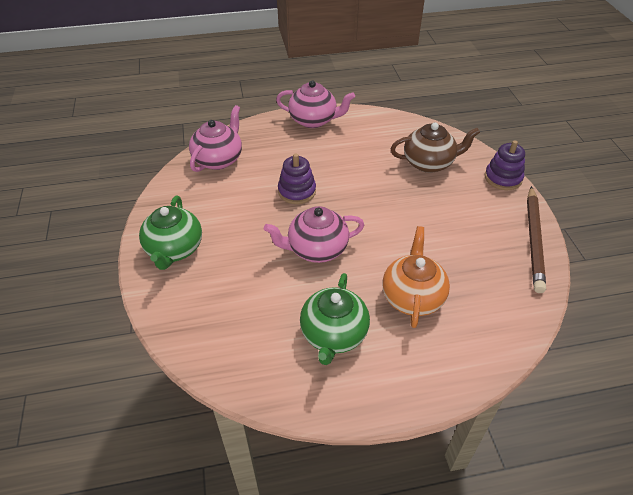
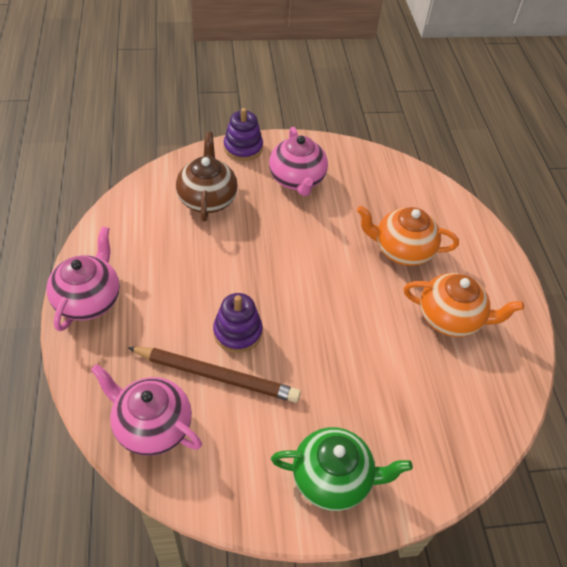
camera: 90 degrees left, 5 degrees up
(316, 249) = (337, 321): pink teapot -> pink teapot (297, 180)
(333, 335) = (450, 318): green teapot -> orange teapot
(534, 240) = (332, 150): brown pencil -> brown pencil (217, 376)

